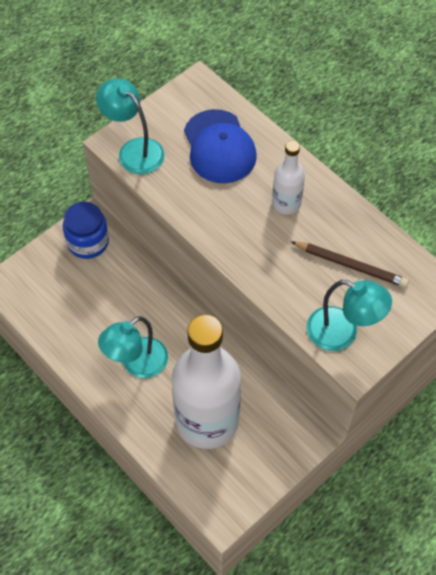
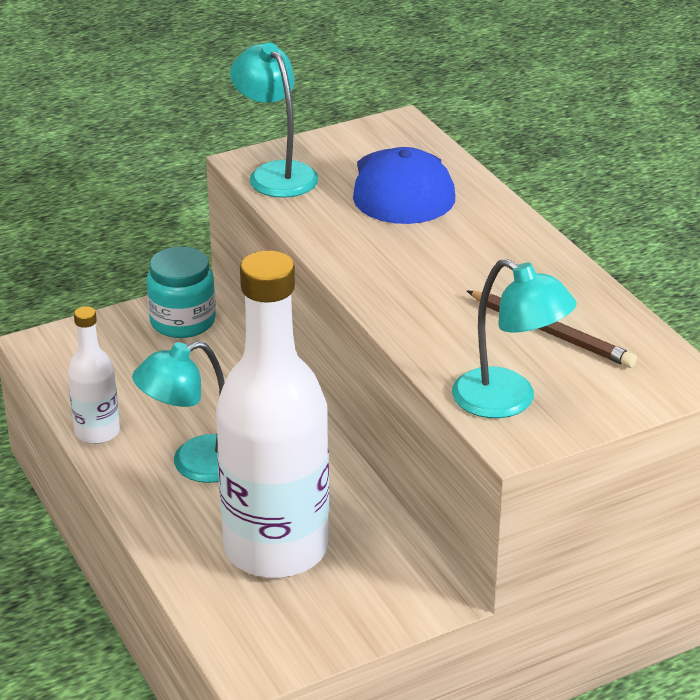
camera: 15 degrees right, 25 degrees down
(88, 242) = (182, 321): blue jar -> turquoise jar
(286, 203) = (478, 256): white bottle -> white bottle (97, 432)

